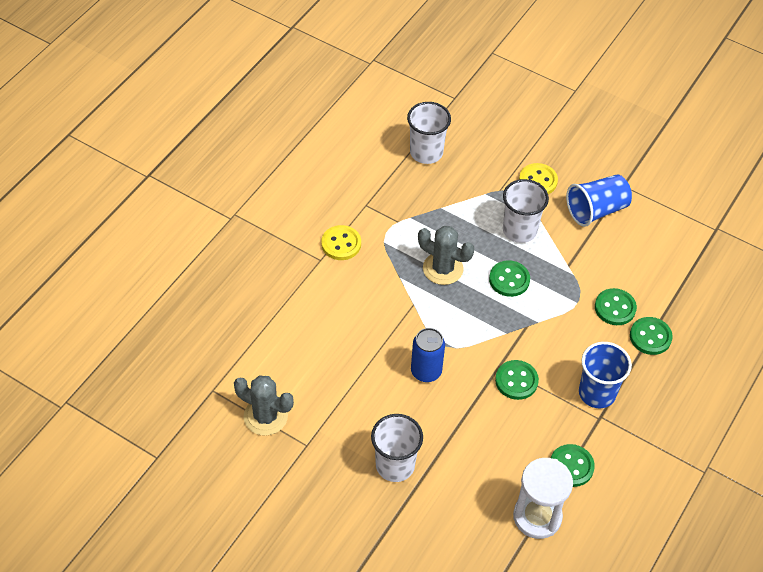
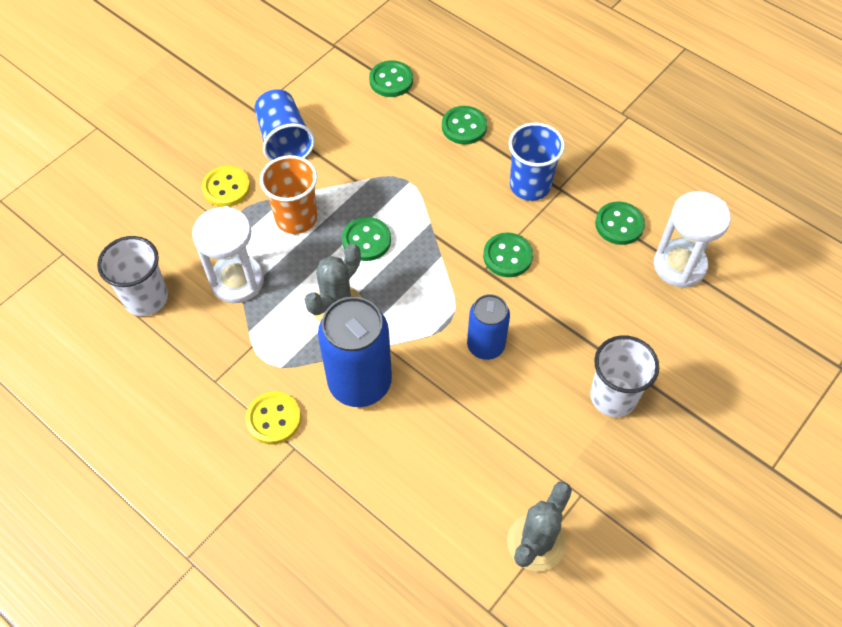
camera: 80 degrees left, 5 degrees up
(379, 292) = (360, 382): none -> blue can
(452, 203) = (237, 281): none -> white hourglass
(519, 230) = (296, 218): white cup -> orange cup
(615, 308) = (422, 149): green button -> green button (391, 80)

